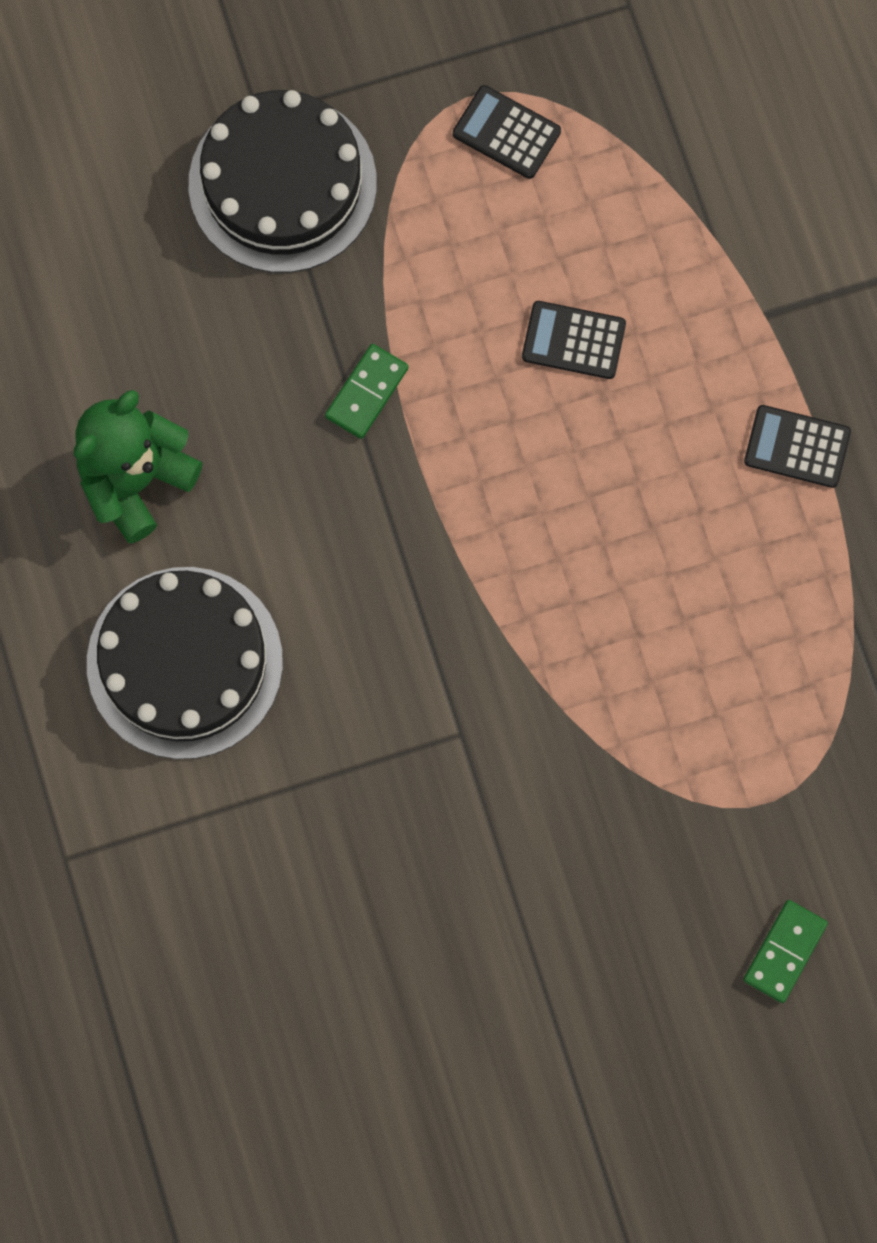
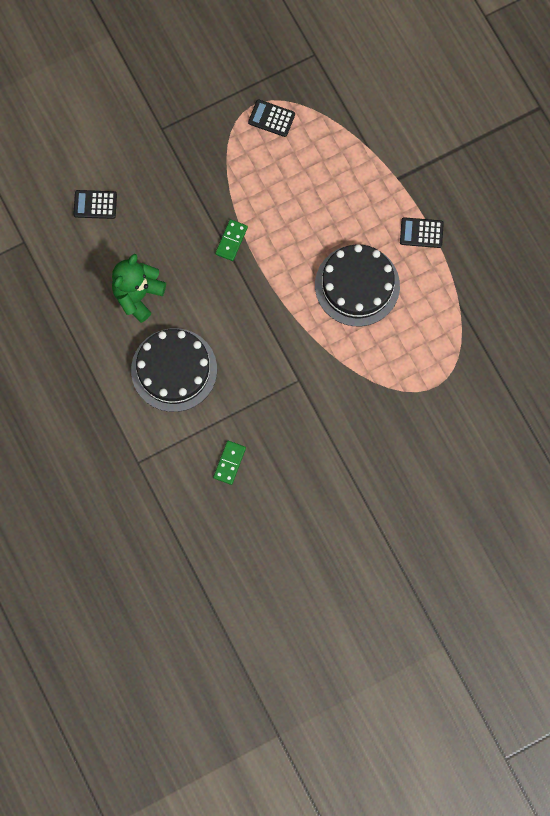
camera: 10 degrees left, 0 degrees up
(282, 183) = (178, 156): black cake -> black cake (357, 285)
(573, 340) = (317, 203): black calculator -> black calculator (95, 204)
(785, 952) = (454, 448): green domino -> green domino (229, 463)

